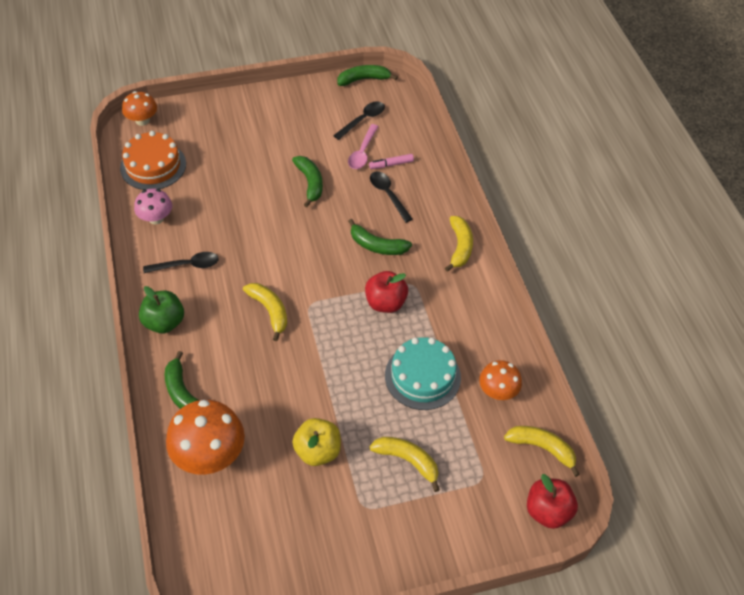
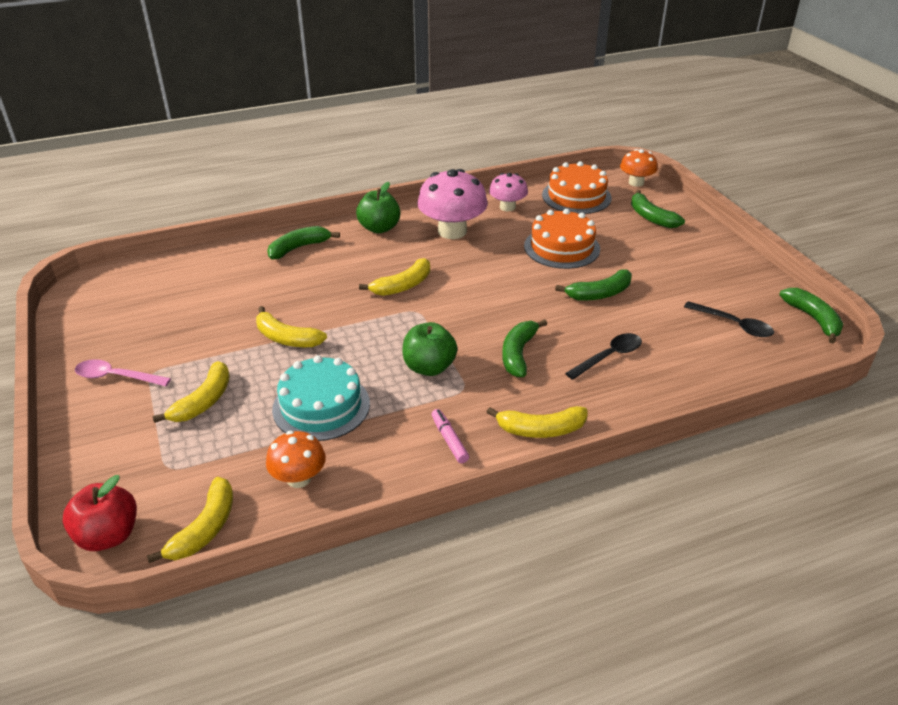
camera: 85 degrees right, 15 degrees down
(187, 265) = (452, 231): black spoon -> pink mushroom
(205, 125) = (651, 217): none -> green banana
(209, 454) = (229, 270): orange mushroom -> none
(237, 193) = (561, 247): none -> orange cake
(317, 451) = (225, 334): yellow apple -> none
(331, 401) = (286, 338): none -> yellow banana
(362, 152) = (673, 329): pink spoon -> pink spoon (116, 377)
(385, 303) = (429, 367): red apple -> green apple
(391, 164) = (665, 355): pink marker -> pink marker (449, 440)

